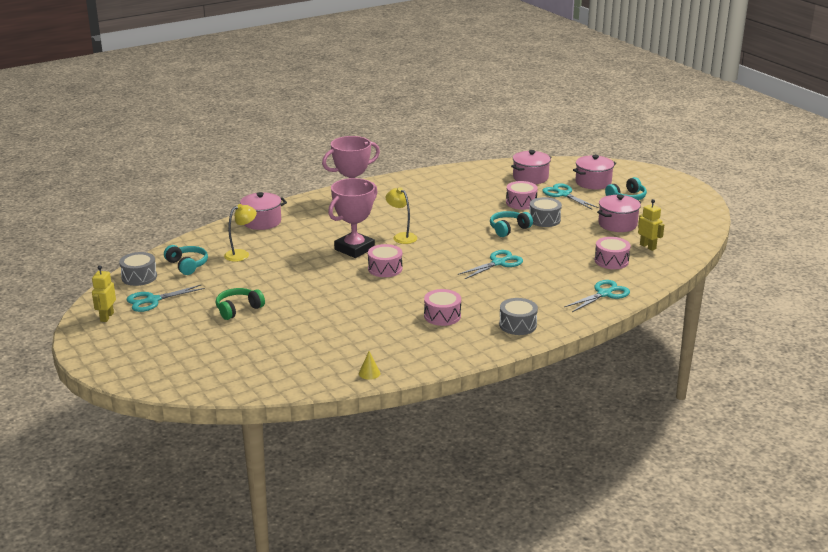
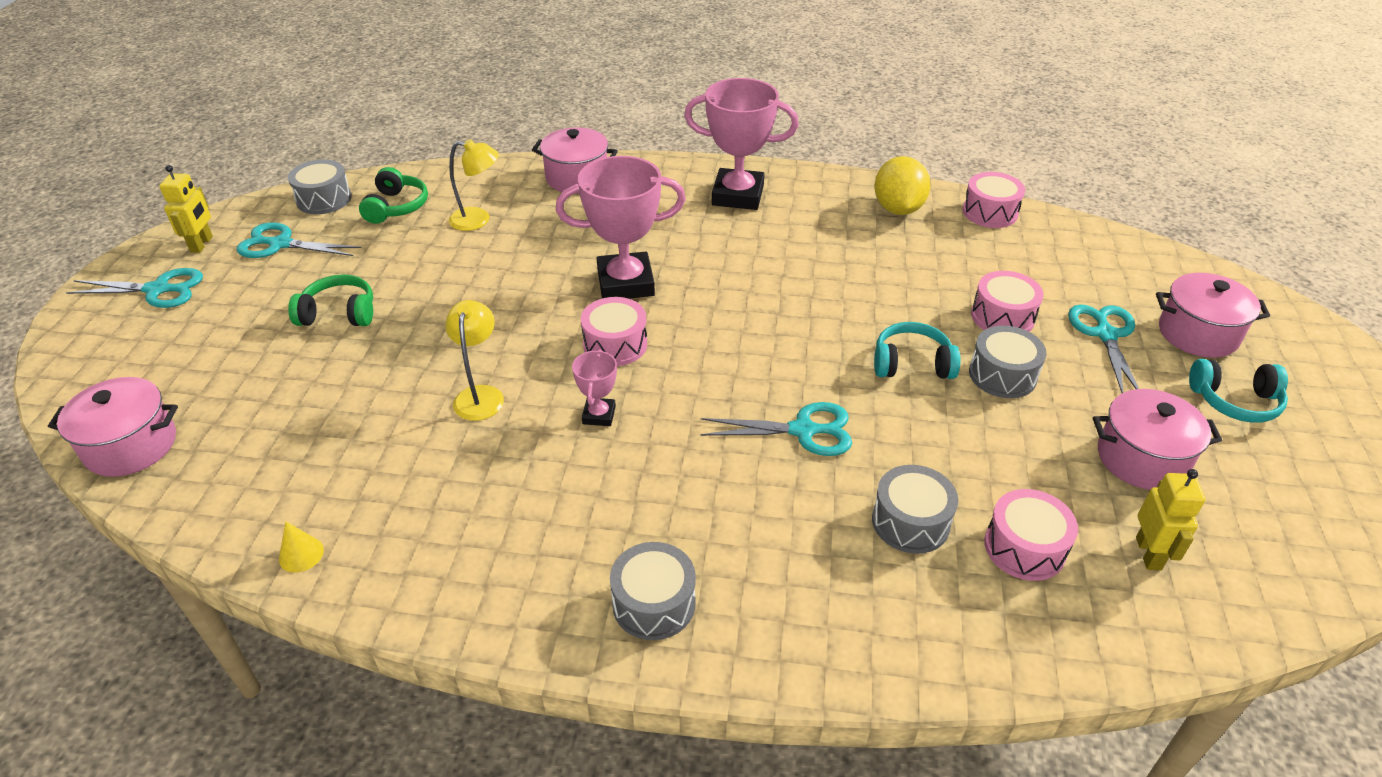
camera: 40 degrees right, 15 degrees up
(106, 317) = (202, 244): yellow robot -> yellow robot turned 135 degrees clockwise
(187, 265) = (396, 207): turquoise headphones -> green headphones
(401, 236) = (721, 293): yellow lamp -> yellow lamp (480, 395)
(415, 290) = (599, 415): none -> pink trophy
(430, 182) = (898, 209): none -> yellow lemon
(442, 316) = (565, 497): pink drum -> pink drum (990, 212)
(530, 177) = (1082, 271): pink pot -> pink pot (131, 446)
(569, 270) = (910, 522): none -> grey drum
(604, 294) = (910, 629): turquoise scissors -> turquoise scissors (157, 290)

